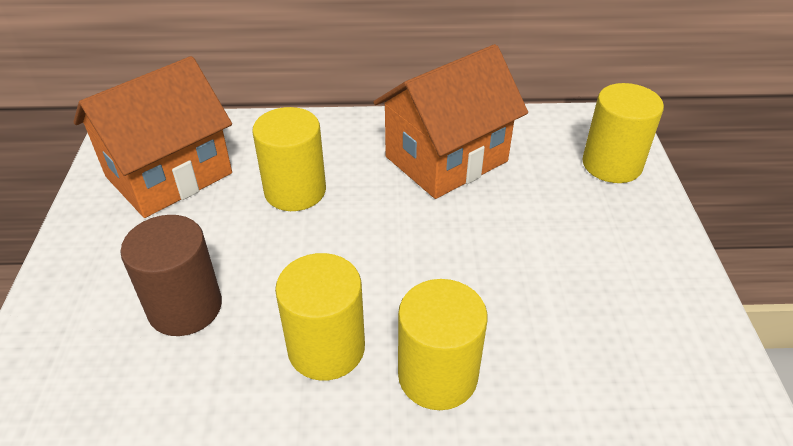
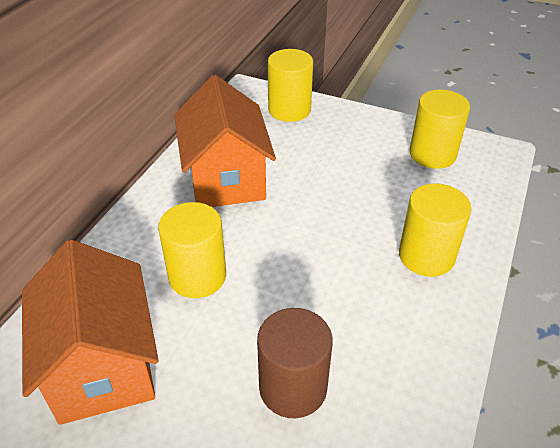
camera: 65 degrees left, 0 degrees up
(326, 348) = (379, 306): yellow cylinder -> yellow cylinder (432, 154)

